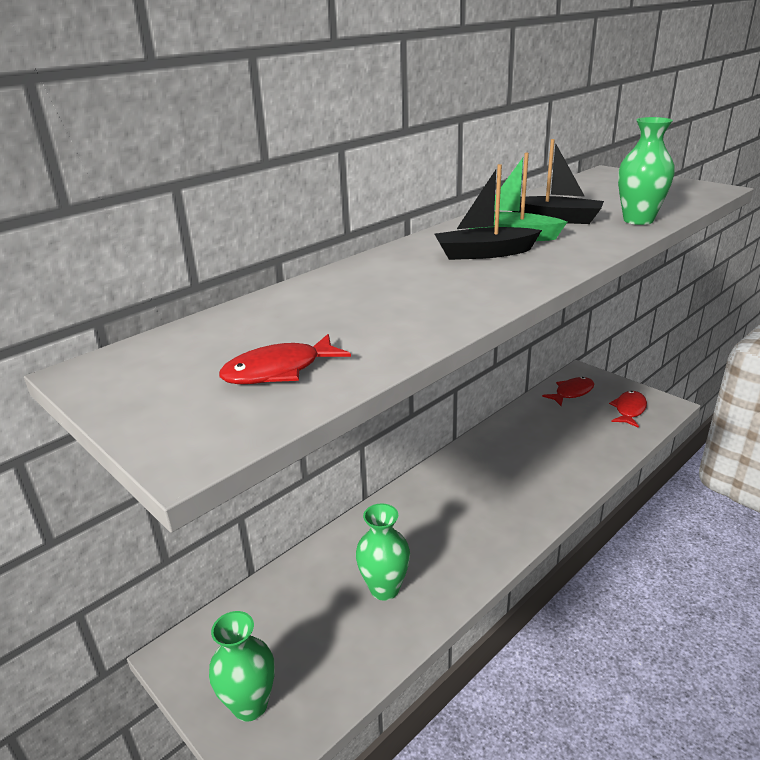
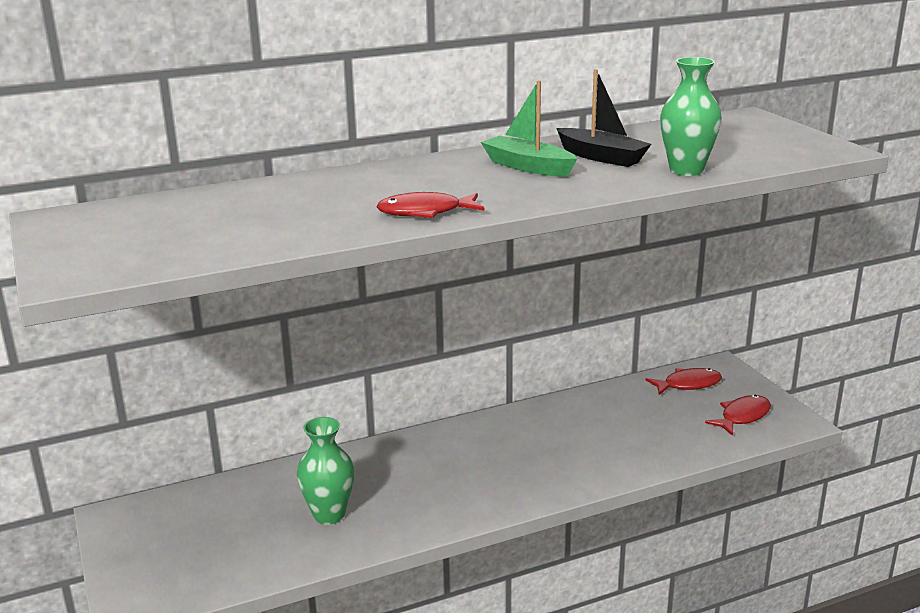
camera: 20 degrees right, 5 degrees down
(250, 705) = (148, 568): green vase -> none
(279, 371) = (183, 240): red fish -> red fish (425, 212)
(484, 253) = (477, 179): black boat -> none

